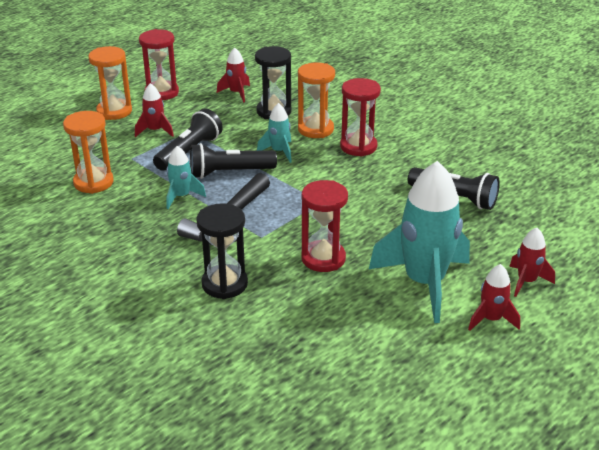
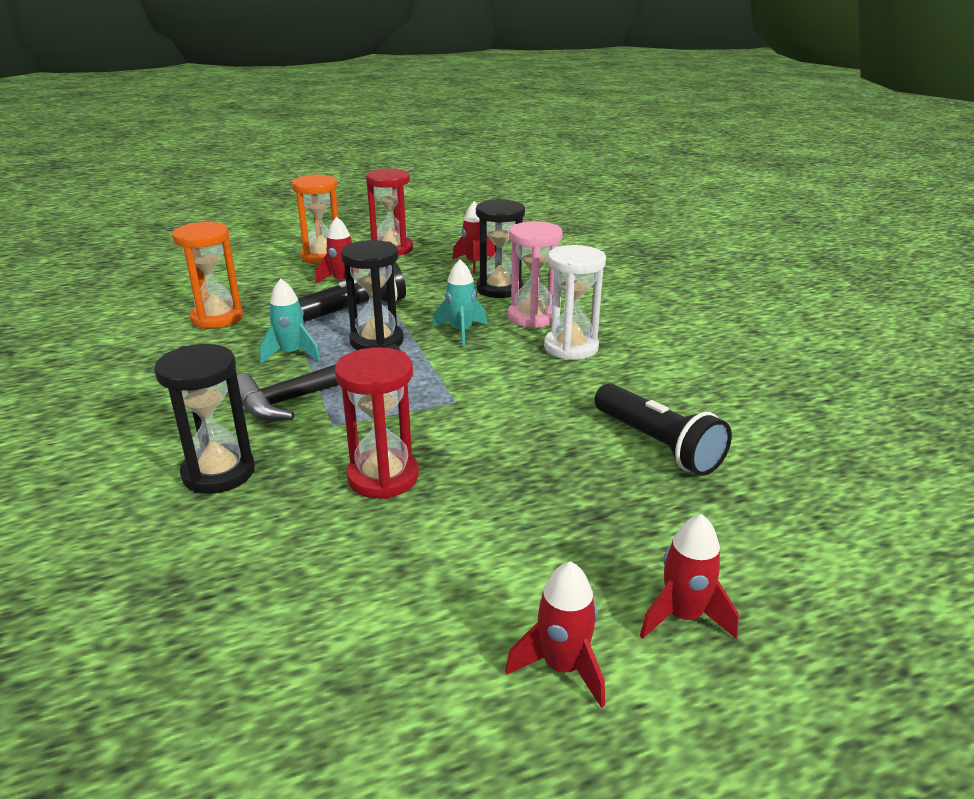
camera: 25 degrees right, 5 degrees down
(229, 173) = (376, 341): black flashlight -> black hourglass
(315, 129) = (532, 317): orange hourglass -> pink hourglass
(358, 146) = (571, 347): red hourglass -> white hourglass
(424, 283) = (499, 561): turquoise rocket -> none

